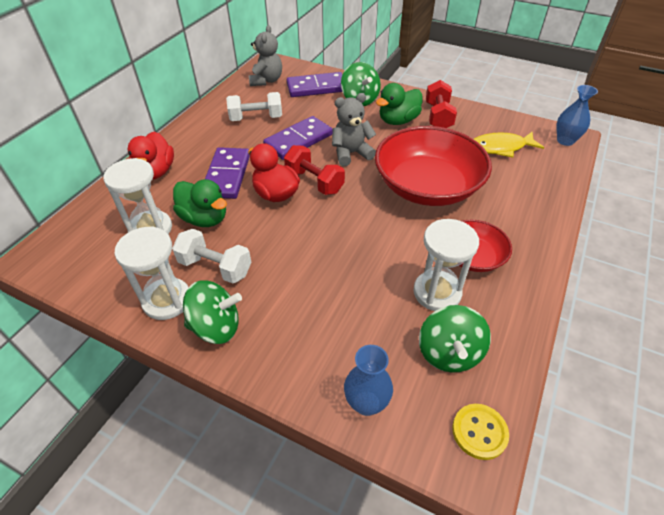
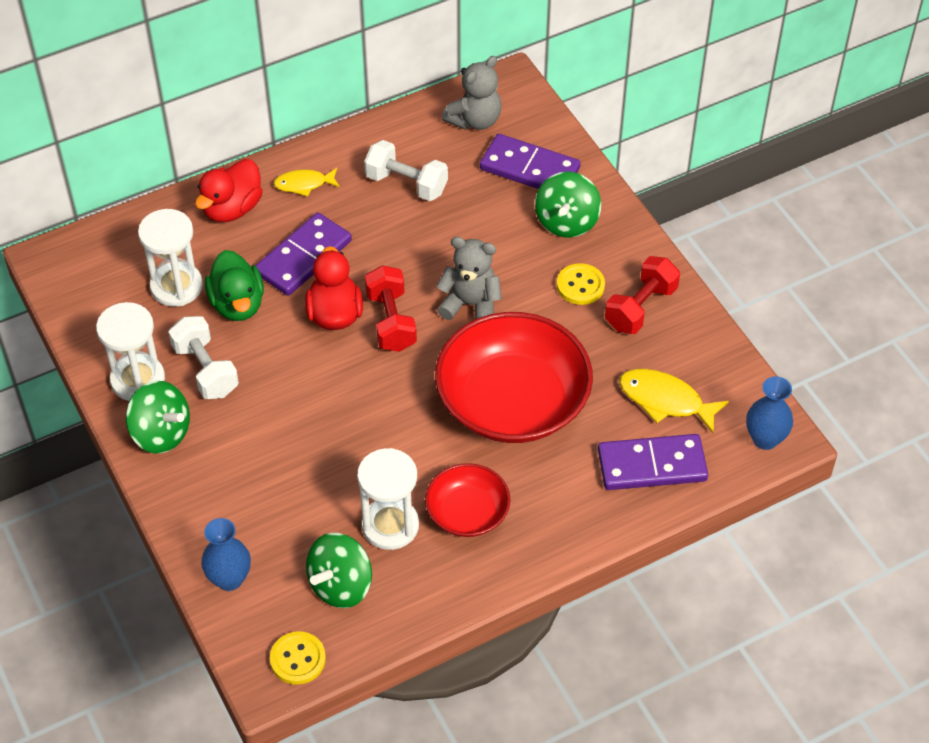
camera: 35 degrees right, 5 degrees up
(194, 142) = (304, 184): none -> yellow fish
(298, 140) = (426, 249): purple domino -> purple domino (652, 465)
(398, 121) = (580, 285): green duck -> yellow button

